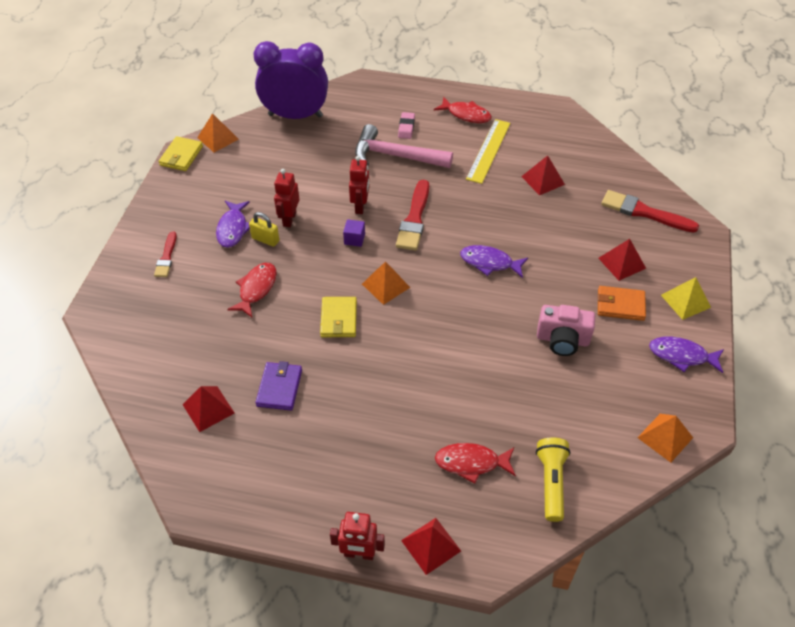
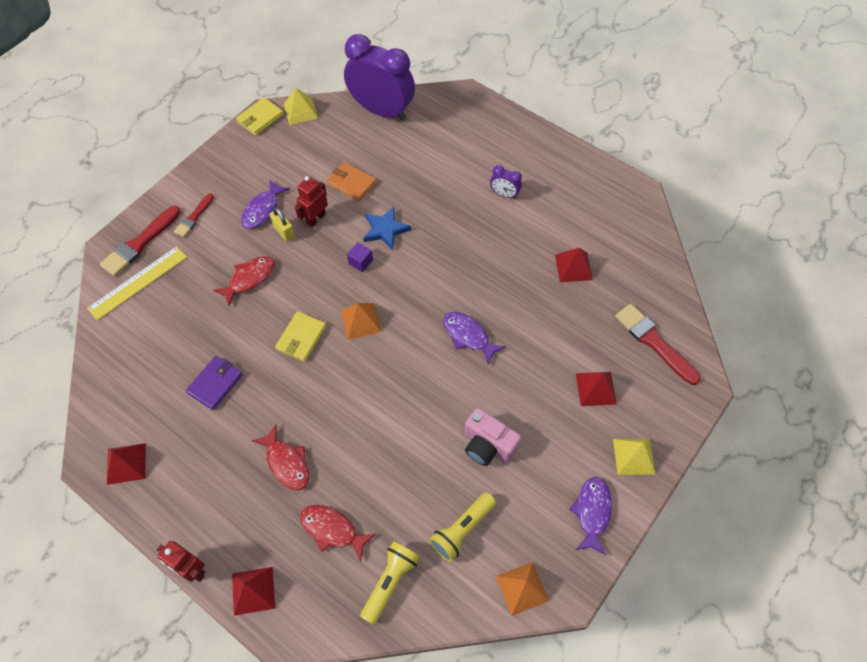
camera: 25 degrees right, 10 degrees up
(208, 408) = (149, 378): red pyramid -> red pyramid (126, 463)
(218, 138) = (300, 111): orange pyramid -> yellow pyramid
(360, 206) = (385, 229): red robot -> blue star
(396, 156) = (448, 188): pink hammer -> none
(406, 127) = (476, 160): pink eraser -> none
(414, 219) = (426, 262): red brush -> red brush (139, 243)
(448, 145) = (504, 194): none -> purple clock
(466, 115) = (542, 166): red fish -> red fish (286, 463)
(488, 150) = (539, 214): yellow ruler -> yellow ruler (138, 282)
(585, 414) = (462, 530): none -> yellow flashlight
(620, 305) = (565, 433): orange wallet -> orange wallet (351, 183)
(681, 356) = (592, 512): purple fish -> purple fish turned 60 degrees clockwise

